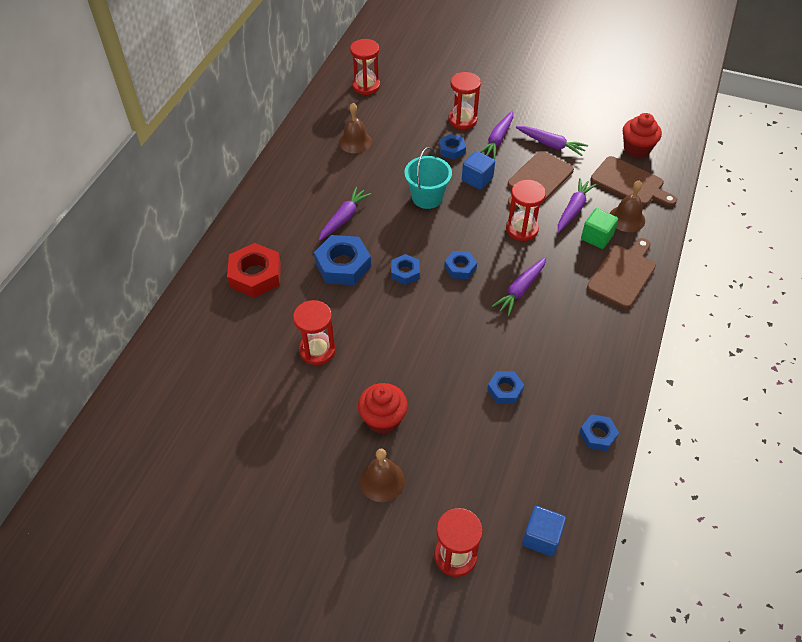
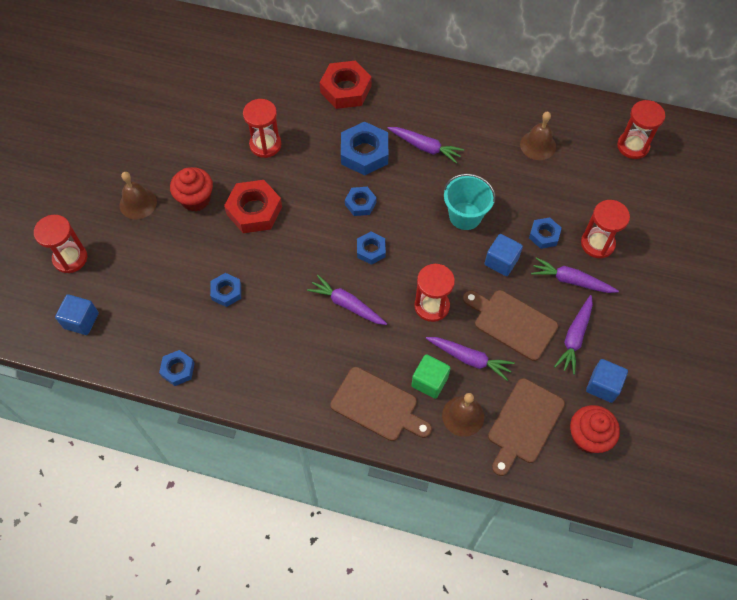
camera: 85 degrees right, 10 degrees up
(404, 362) = (254, 210): none -> red nut
(593, 135) = (603, 386): none -> blue cube

